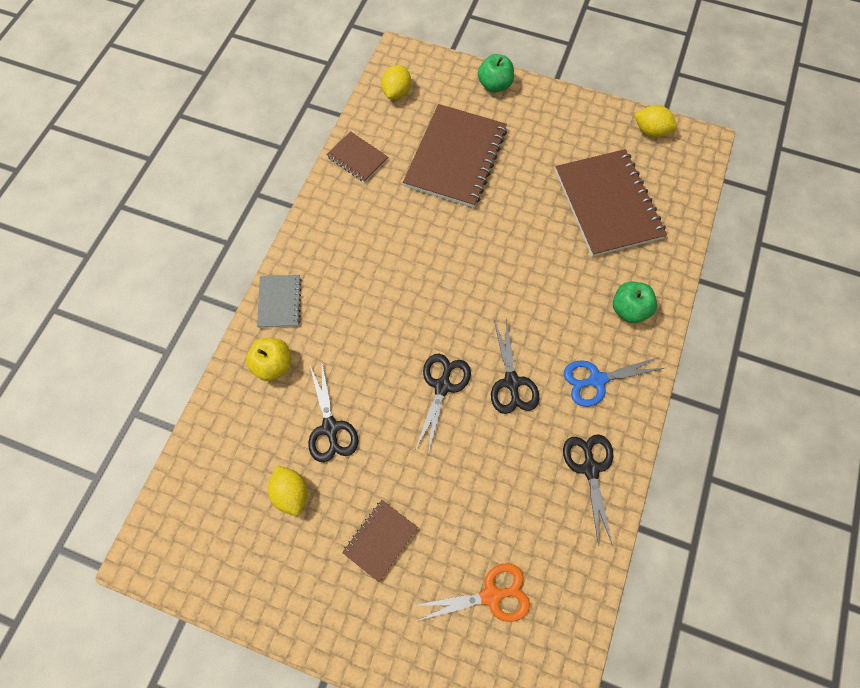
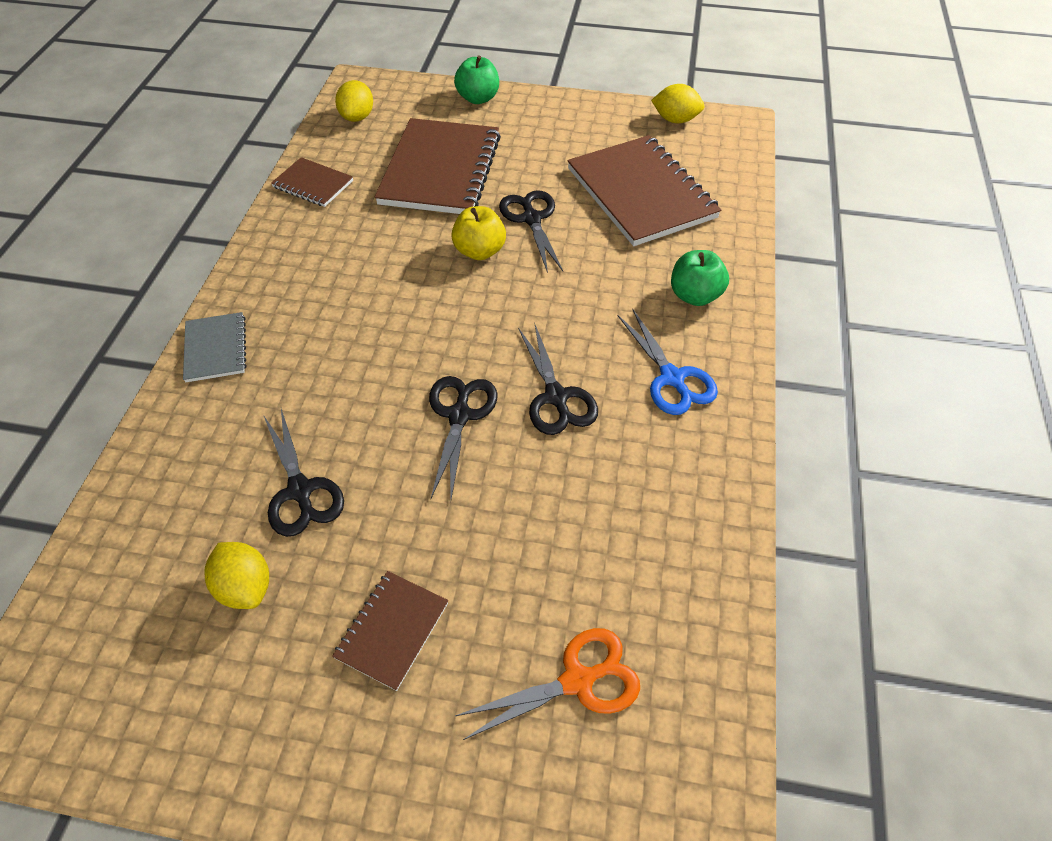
camera: 10 degrees left, 15 degrees down
(273, 365) = (210, 424): yellow apple -> yellow apple (479, 251)
(590, 468) = (688, 484): black scissors -> black scissors (531, 219)
(597, 380) = (672, 378): blue scissors -> blue scissors turned 90 degrees counterclockwise

